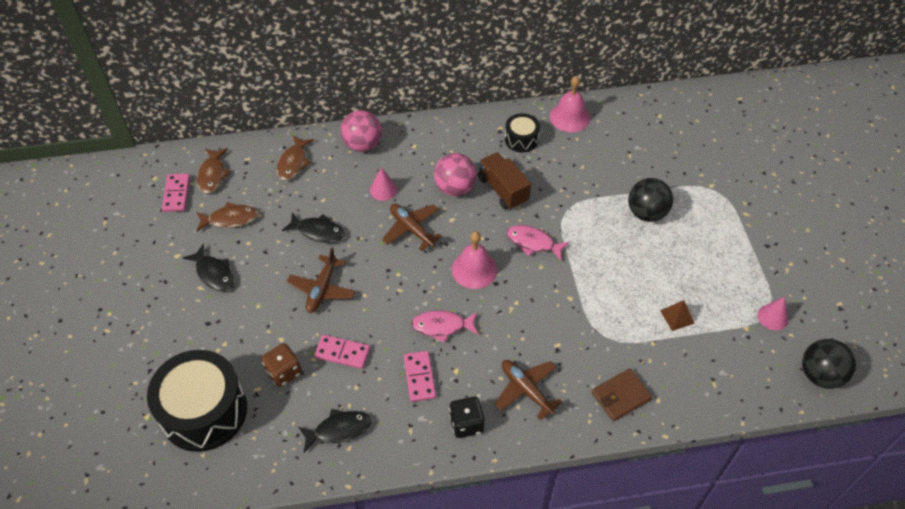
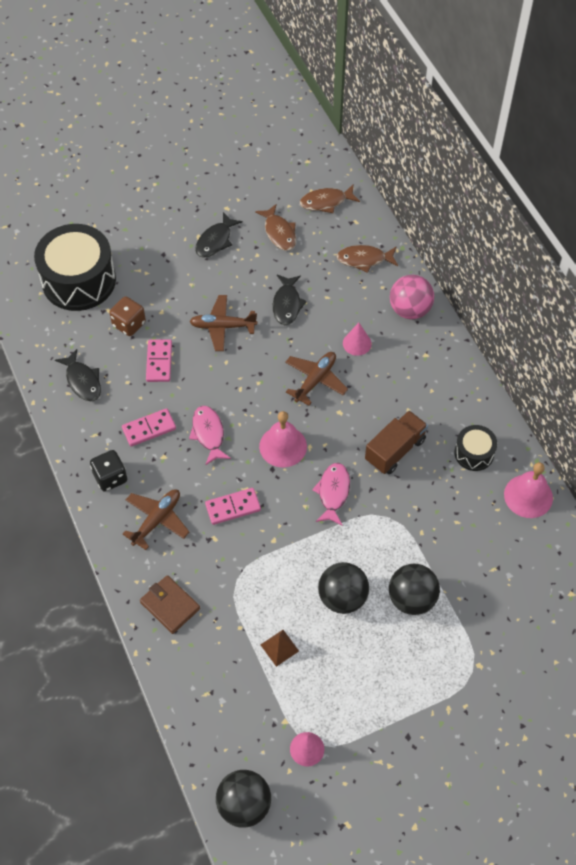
camera: 75 degrees right, 5 degrees up
(176, 194) = (294, 183): pink domino -> pink domino (233, 507)
(455, 188) = (381, 405): pink ball -> none
(637, 260) = (342, 597): none -> black ball

